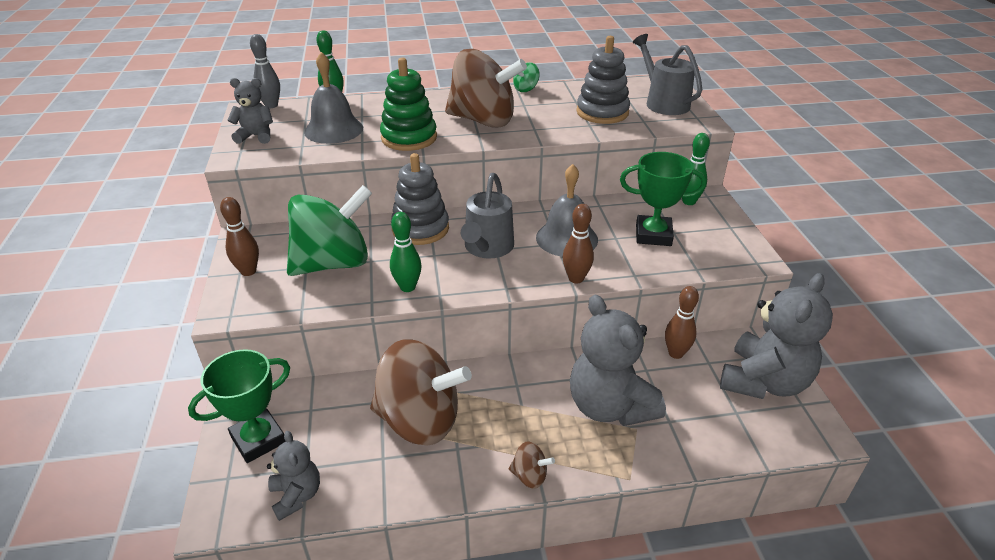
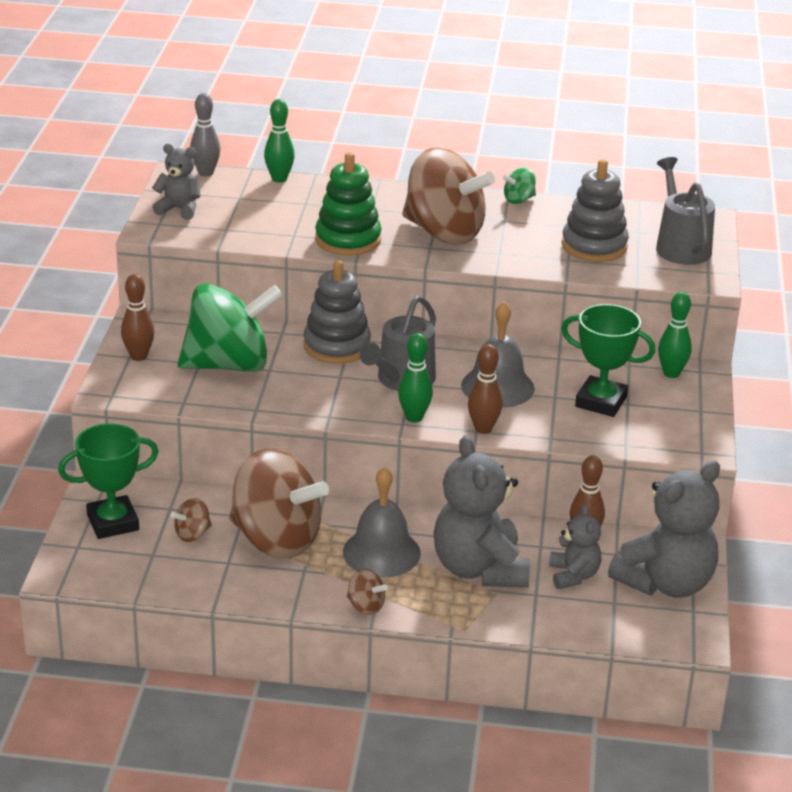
camera: 15 degrees right, 5 degrees down
(296, 495) = (137, 573): grey teddy bear -> grey teddy bear (573, 575)
(333, 129) = (267, 215): grey bell -> grey bell (381, 552)
(339, 434) = (192, 534): none -> brown spinning top
(407, 287) = (298, 403): green bowling pin -> green bowling pin (414, 417)

